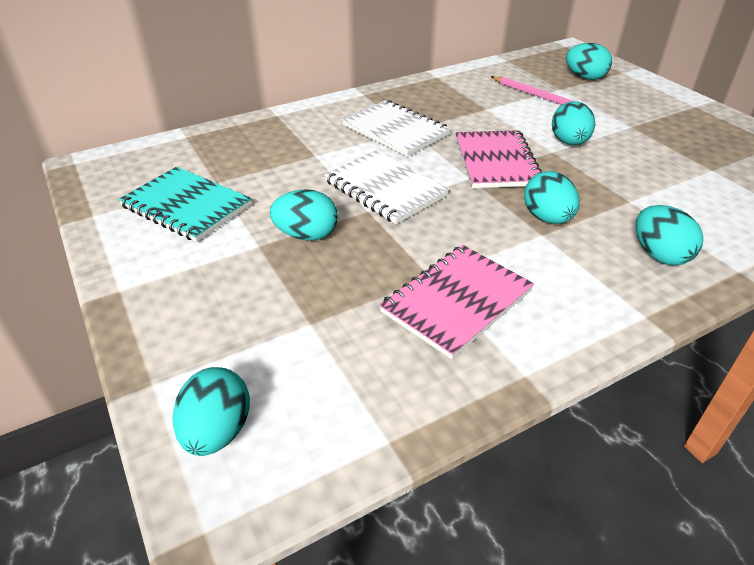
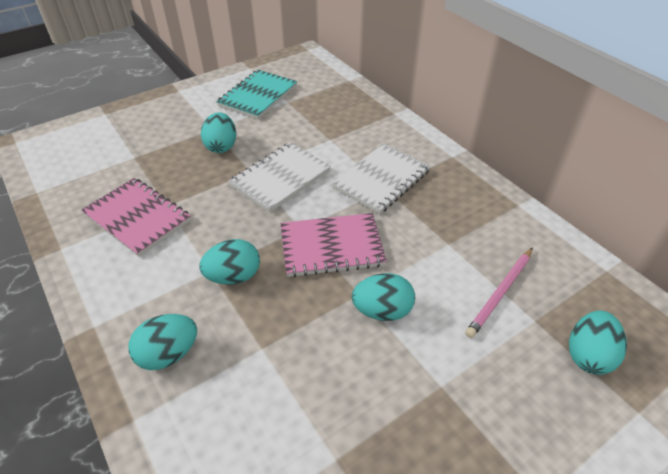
camera: 85 degrees right, 5 degrees up
(217, 431) = (67, 137): turquoise egg -> none

